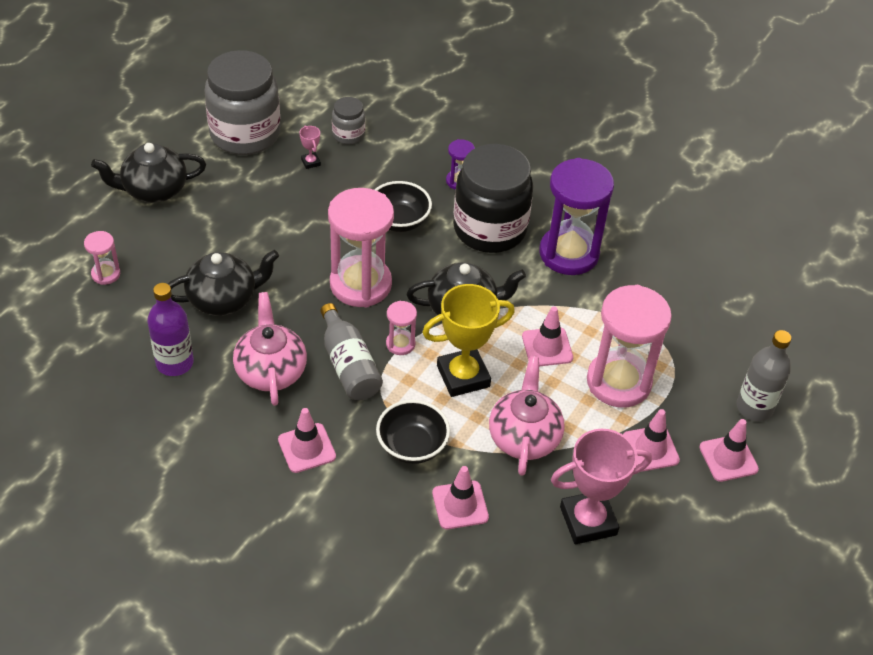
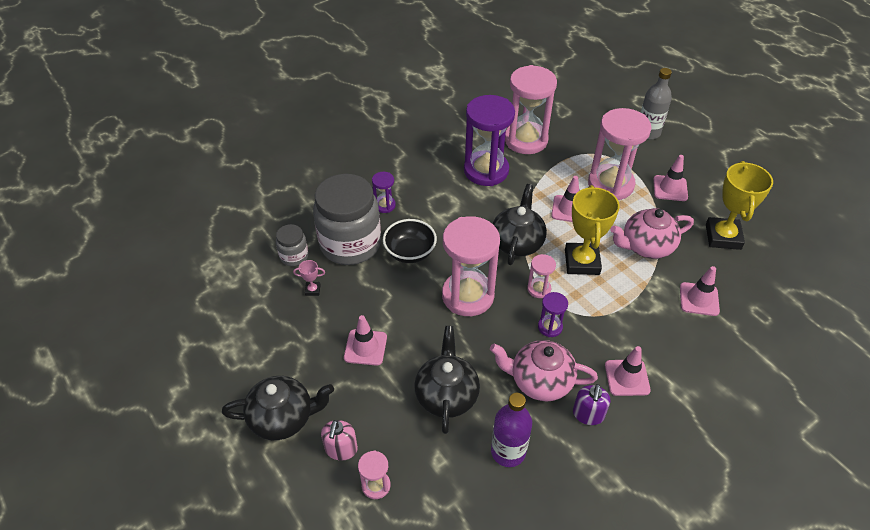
camera: 65 degrees left, 0 degrees up
(135, 239) = (341, 449): none -> pink soap dispenser
(154, 190) = (283, 418): black teapot -> black teapot turned 105 degrees counterclockwise
(243, 421) = (588, 414): none -> purple soap dispenser
(245, 134) = (250, 327): grey jar -> grey jar (350, 244)
(349, 365) = (550, 327): grey bottle -> purple hourglass
(412, 446) = (640, 311): black bowl -> none
(489, 229) = (443, 204): black jar -> none
(524, 437) = (646, 246): pink teapot -> pink teapot turned 45 degrees counterclockwise
(588, 521) = (723, 237): pink trophy -> yellow trophy
(650, 279) = (526, 140): none -> pink hourglass
(728, 458) = (685, 157): pink traffic cone -> pink traffic cone (365, 347)

